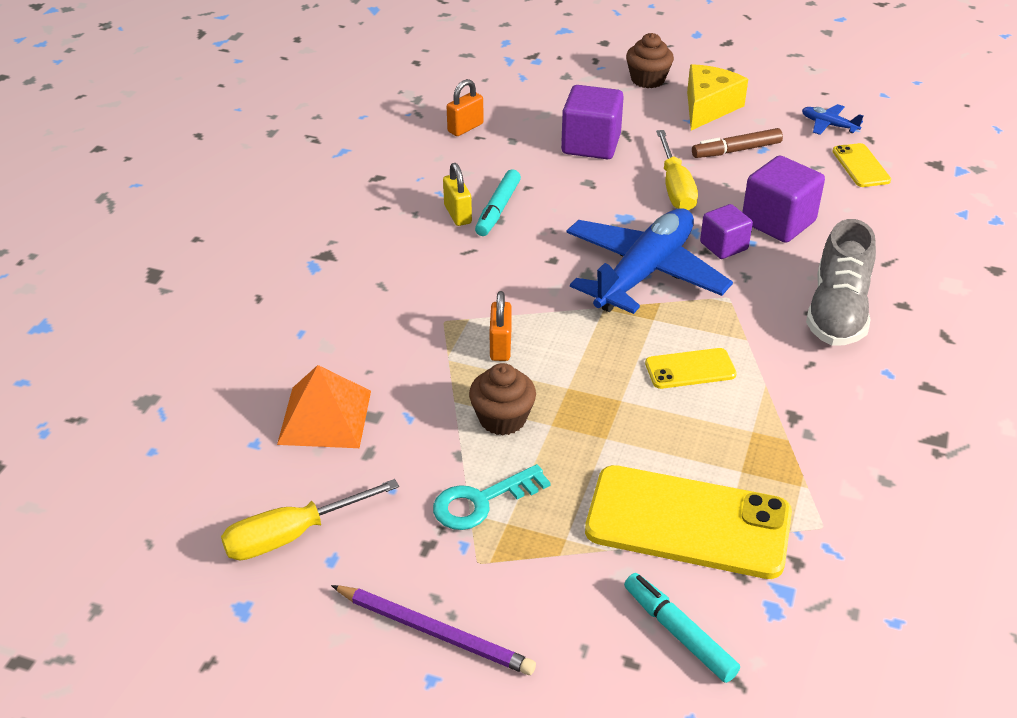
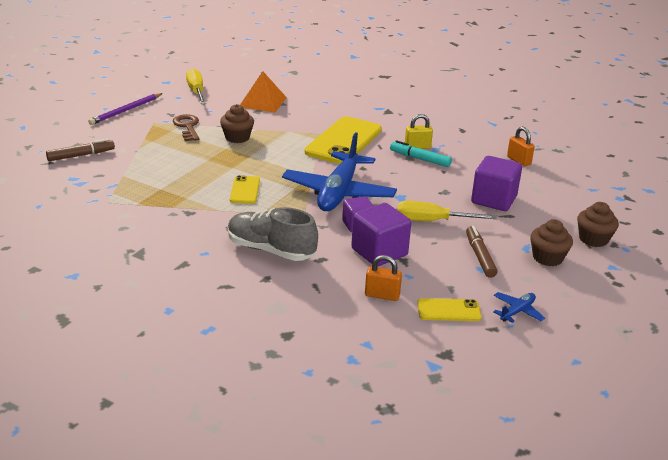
camera: 100 degrees right, 10 degrees down
(482, 501) = (187, 127): turquoise key -> brown key
(500, 346) = (291, 144): orange padlock -> orange padlock (382, 295)
(644, 273) = (339, 193): blue plane -> blue plane turned 60 degrees clockwise
(679, 633) = (81, 155): turquoise marker -> brown marker
(688, 523) = (138, 169): yellow phone -> yellow phone (343, 141)
(708, 108) = (547, 258): yellow cheese -> brown cupcake

